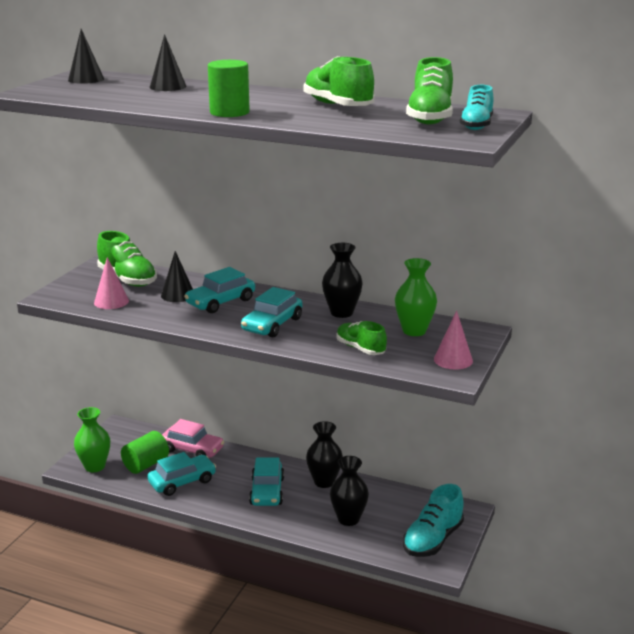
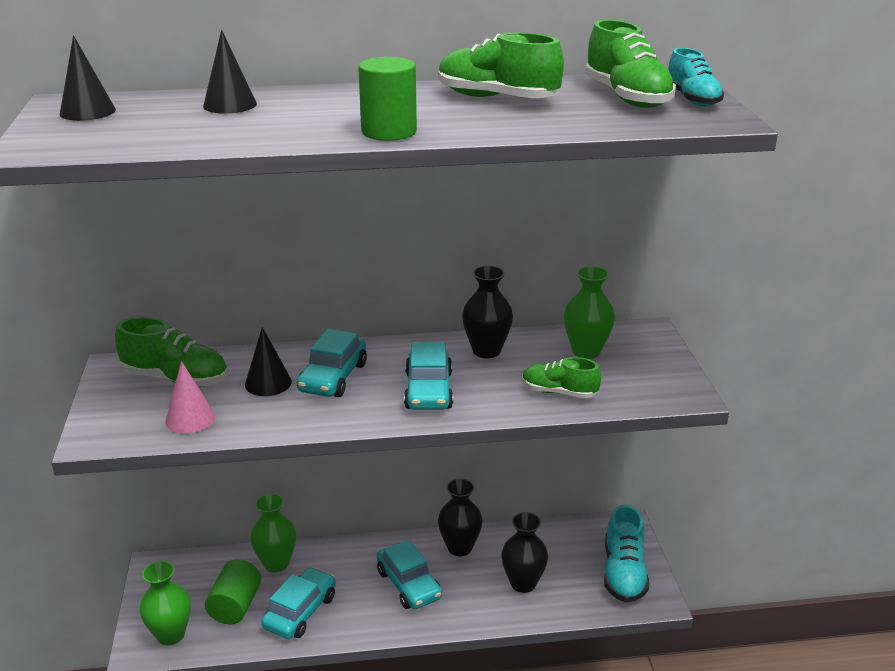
camera: 30 degrees left, 5 degrees up
(192, 449) = (276, 563): pink car -> green vase
(453, 360) = (664, 376): pink cone -> none

